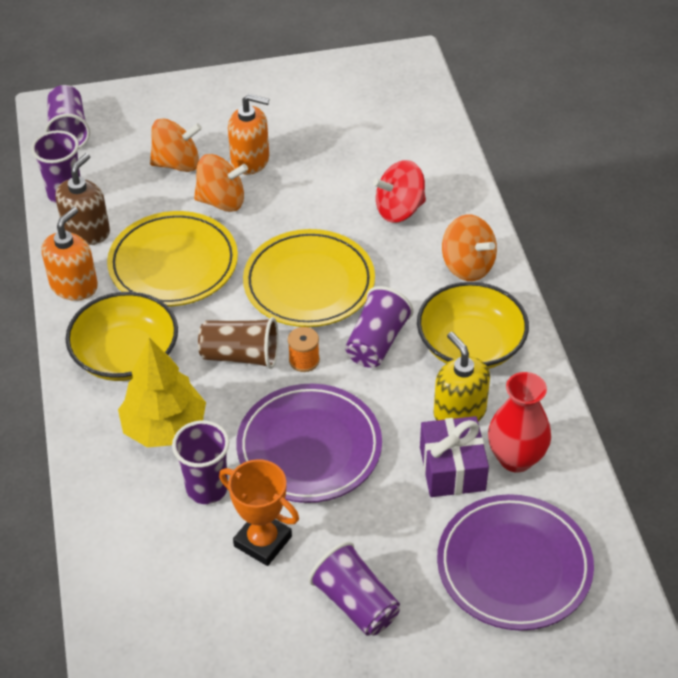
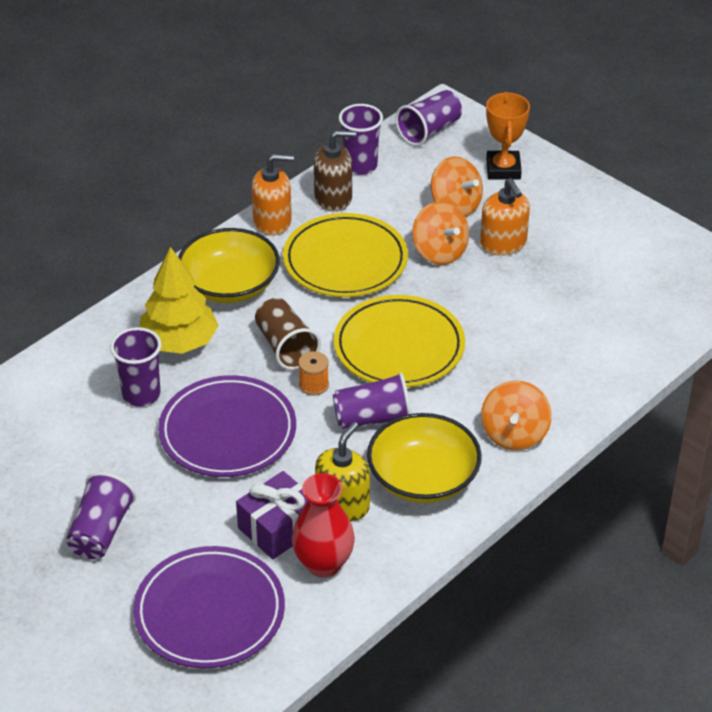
camera: 55 degrees right, 5 degrees down
(263, 541) = (117, 450): orange trophy -> orange trophy (503, 169)
(399, 210) = (538, 360): red spinning top -> none

